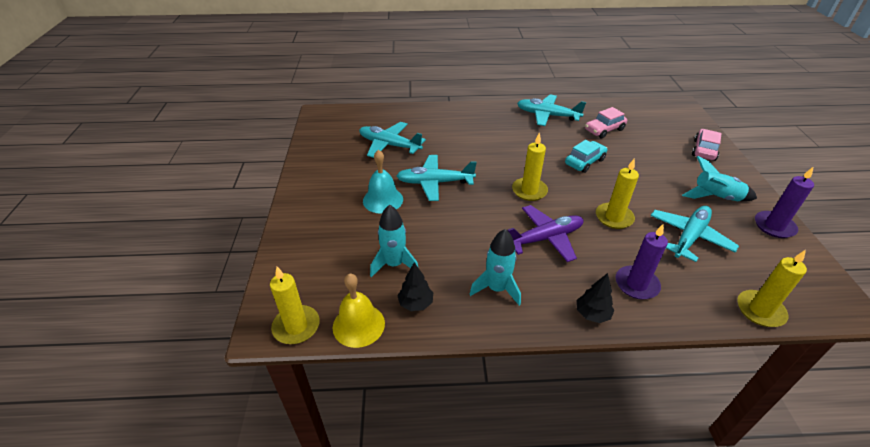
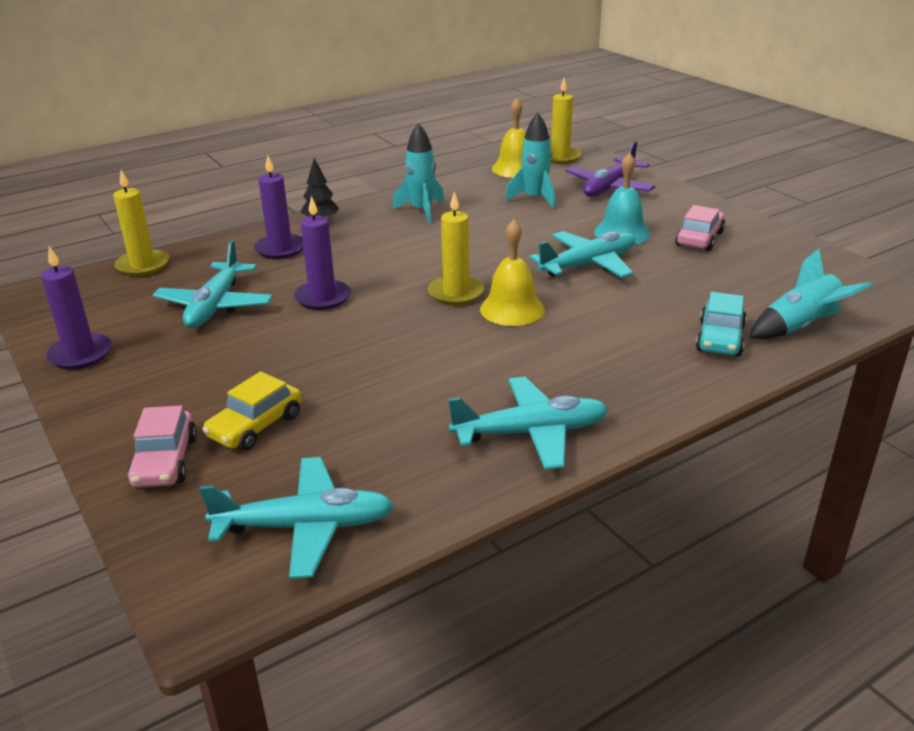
camera: 150 degrees right, 10 degrees down
(389, 145) = (718, 286): turquoise plane -> turquoise plane (305, 527)
(415, 303) = (484, 187): black tree -> none
(507, 169) = (512, 309): none -> yellow bell
(545, 238) = (400, 255): purple plane -> purple plane (609, 187)
(584, 162) = (398, 359): turquoise car -> turquoise car (720, 339)
(604, 130) = (391, 439): pink car -> pink car (699, 239)
(614, 217) = (322, 298): yellow candle -> purple candle
(663, 152) = (255, 426): none -> yellow car
(715, 197) = (164, 369): turquoise rocket -> turquoise rocket (800, 327)

